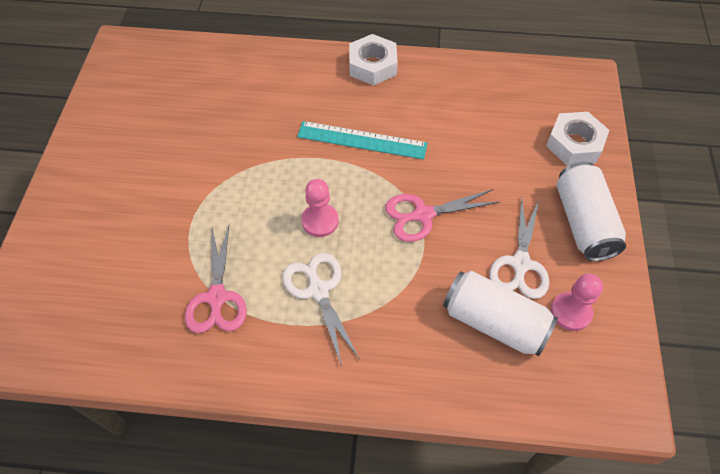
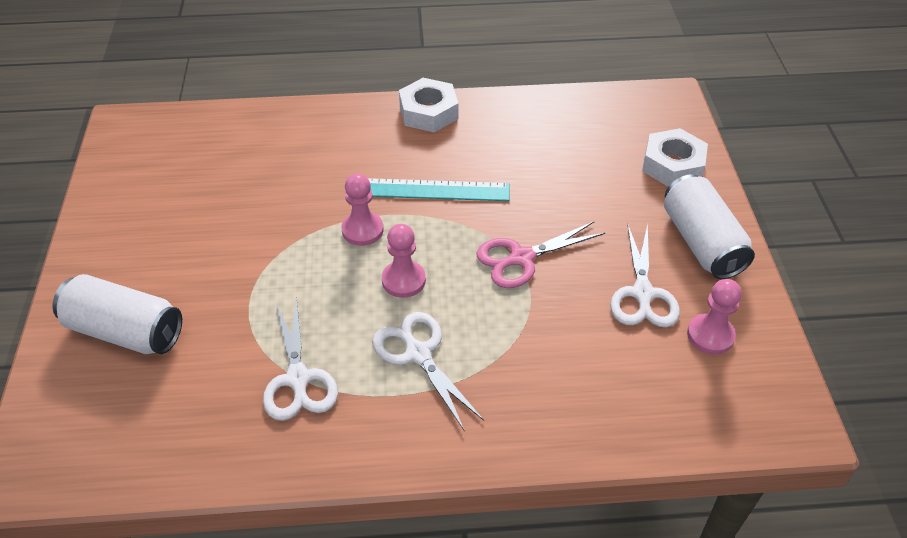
camera: 10 degrees left, 10 degrees down
(217, 297) = (298, 379): pink scissors -> white scissors
(295, 169) = (362, 230): none -> pink pawn
(494, 322) = (628, 358): white can -> white can (125, 331)

